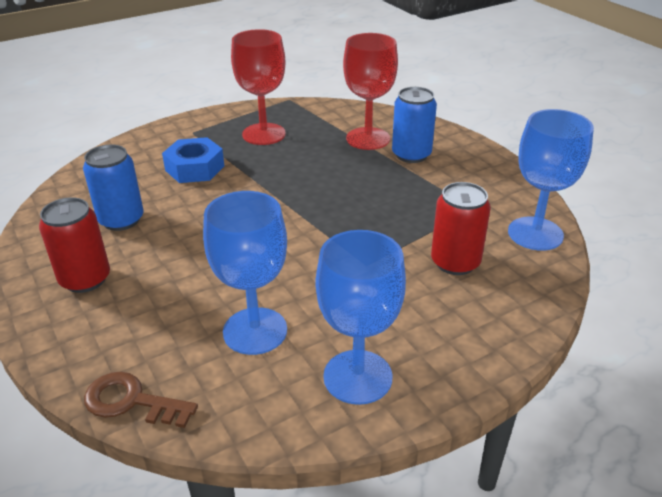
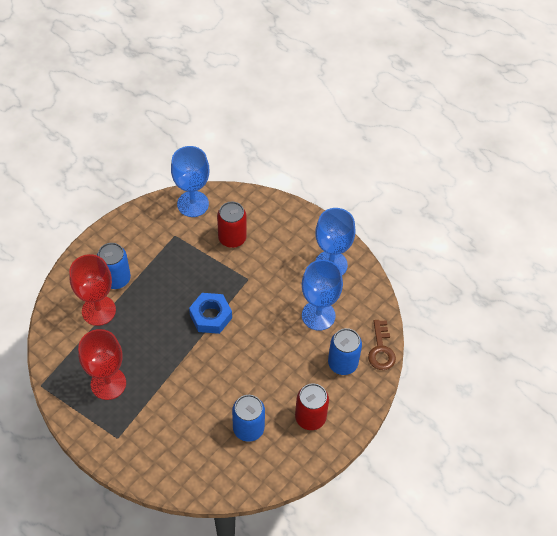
camera: 110 degrees left, 20 degrees up
(144, 339) = (342, 363): none -> blue can
(195, 168) = (172, 411): blue nut -> blue nut (211, 316)

